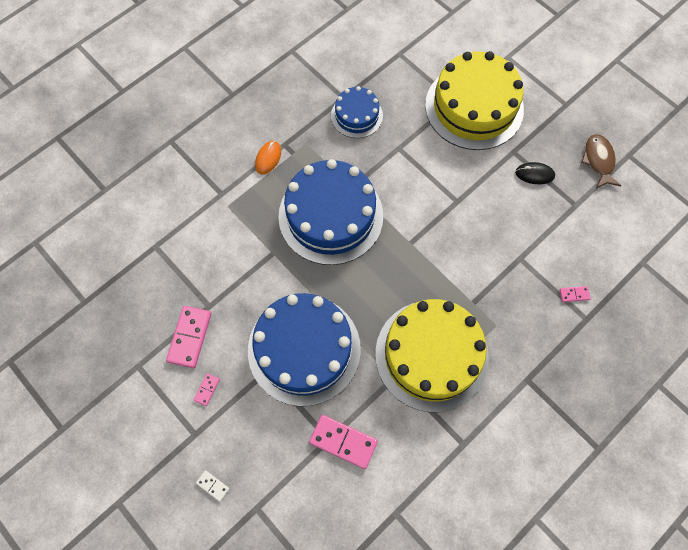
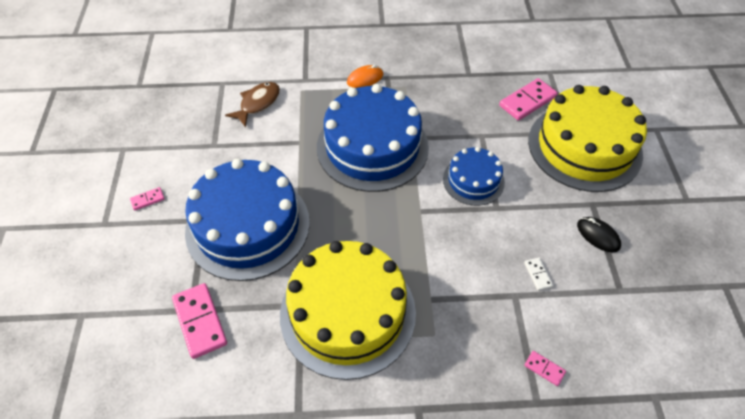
camera: 40 degrees right, 15 degrees down
(189, 337) = (177, 156): pink domino -> pink domino (527, 101)
(213, 486) = (72, 270): white domino -> white domino (538, 274)
(356, 115) = (467, 92): blue cake -> blue cake (473, 180)
(598, 160) = (683, 268): brown fish -> brown fish (257, 103)

